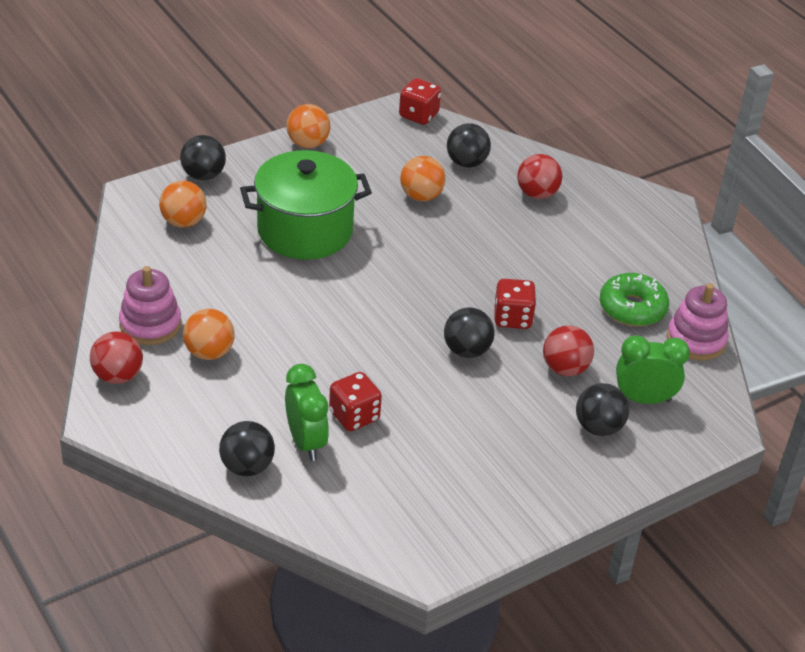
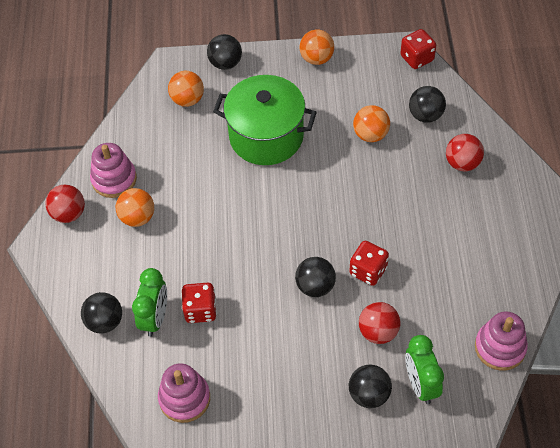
camera: 35 degrees right, 15 degrees up
(400, 506) = (184, 398): none -> pink stacking toy
(632, 308) = (468, 298): green donut -> none
(644, 399) = (421, 384): green clock -> green clock turned 135 degrees counterclockwise

